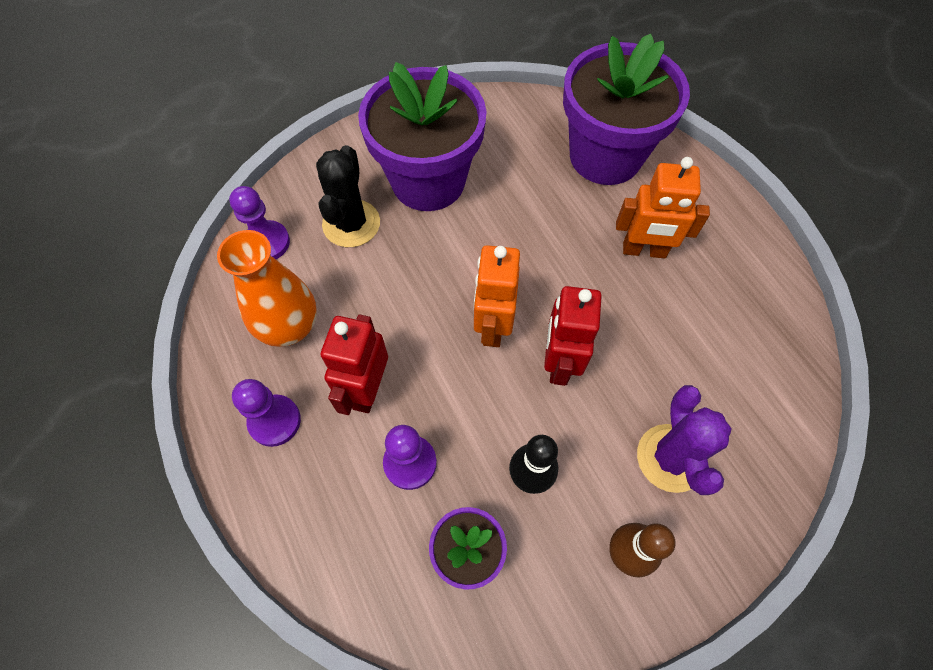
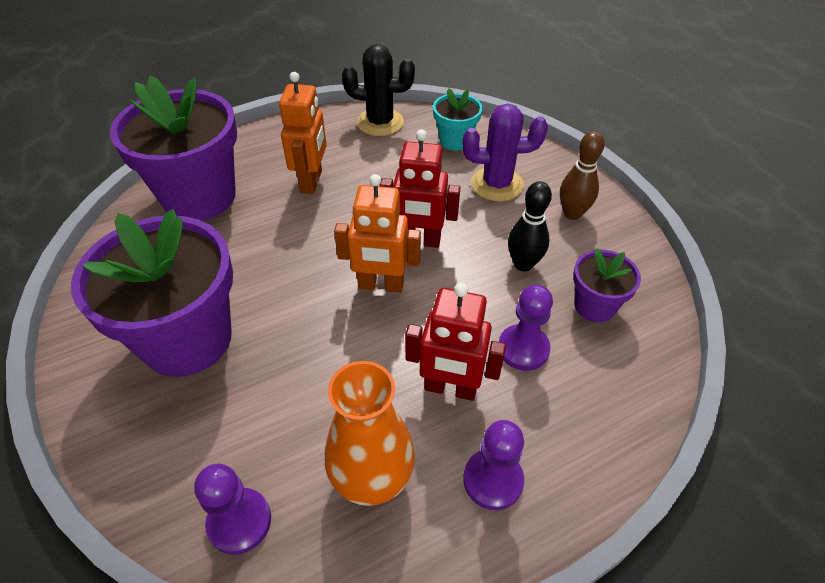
camera: 90 degrees left, 15 degrees down
(351, 224) = (231, 418): black cactus -> black cactus (380, 122)
(755, 409) = (455, 140): none -> turquoise flower pot

